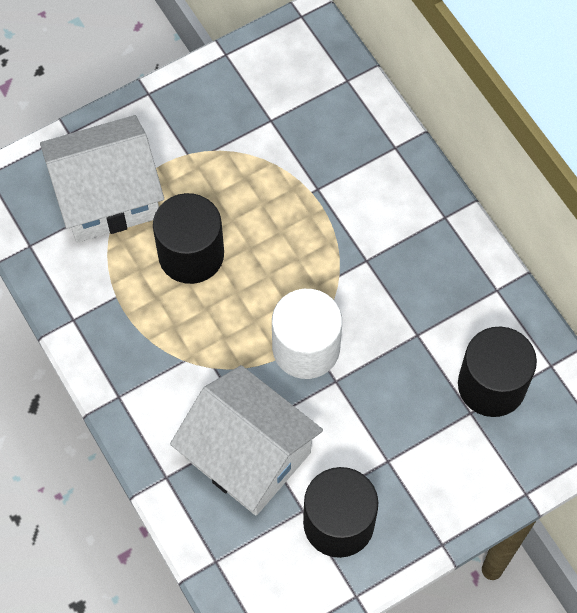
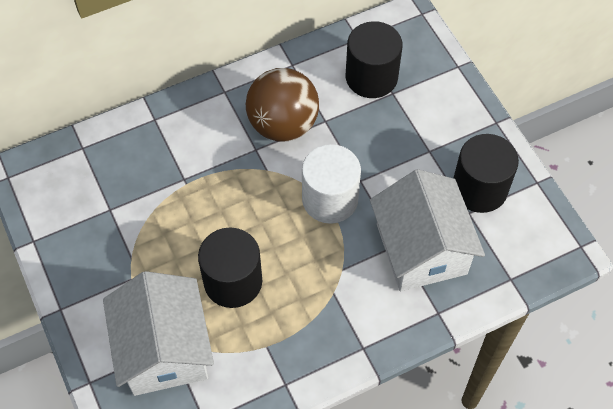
camera: 85 degrees left, 5 degrees down
(248, 455) = (421, 249): white house -> white house turned 60 degrees counterclockwise
(405, 287) = (283, 124): none -> brown ball

